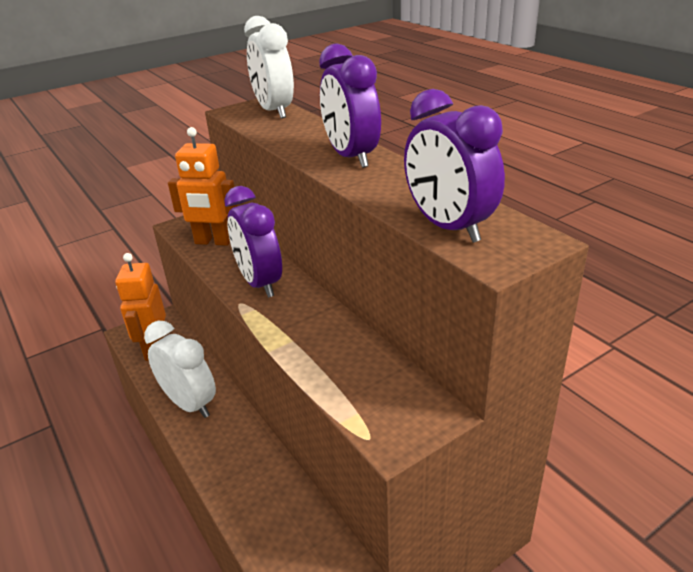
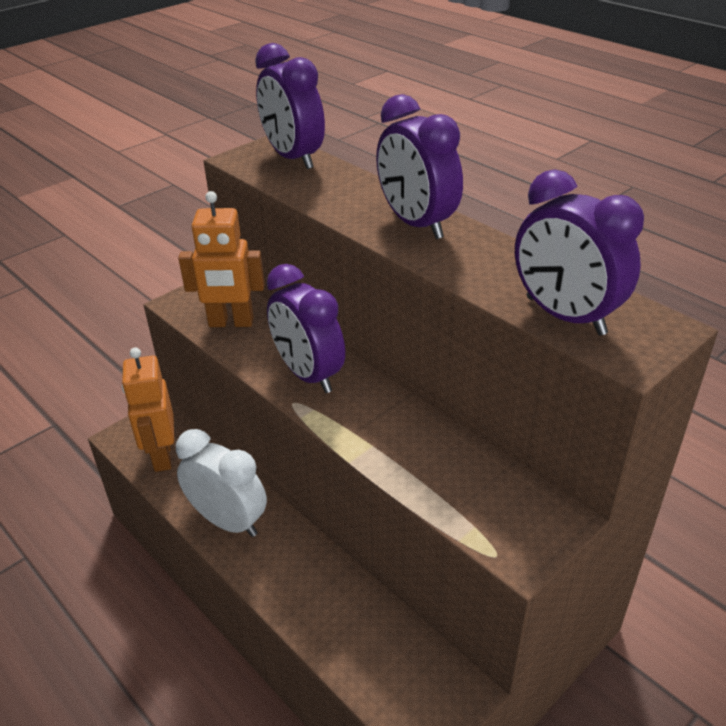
camera: 10 degrees left, 5 degrees up
(274, 111) = (293, 158): white clock -> purple clock

